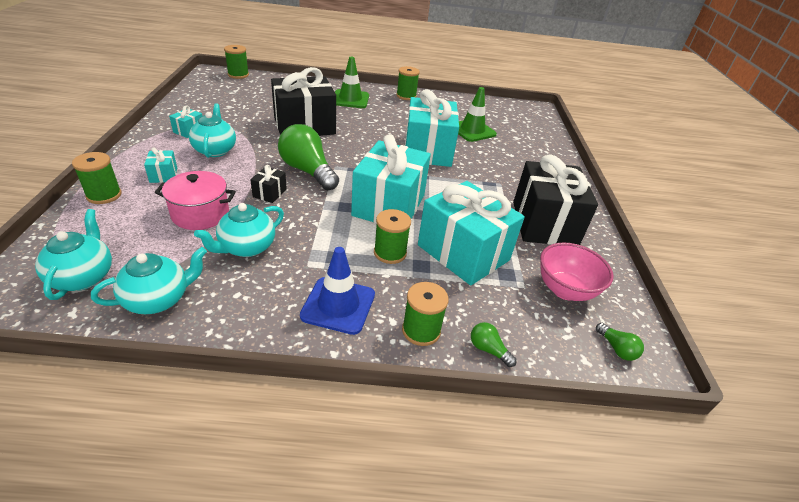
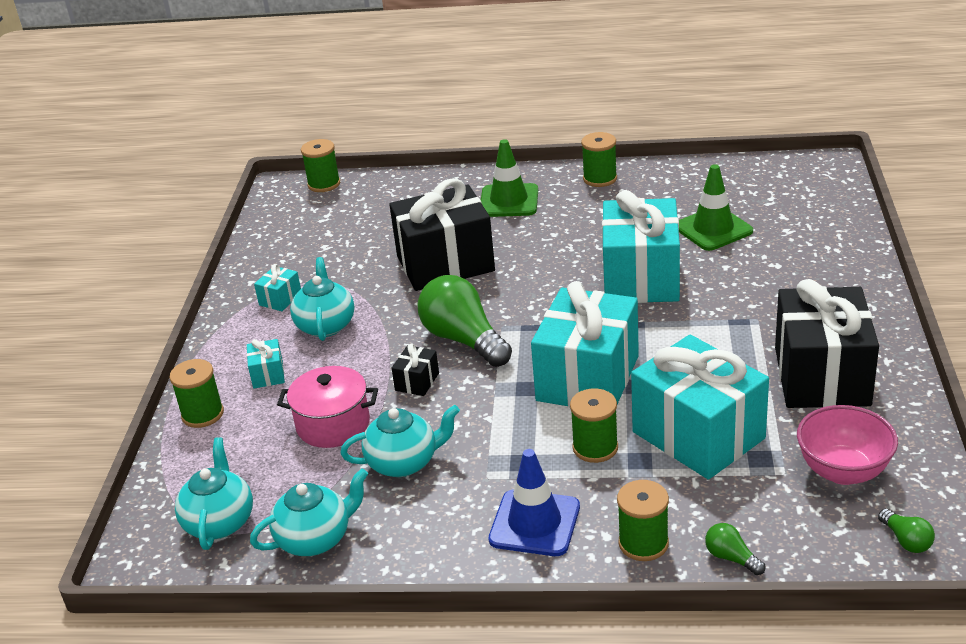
camera: 10 degrees right, 5 degrees down
(246, 247) = (404, 462): turquoise teapot -> turquoise teapot turned 150 degrees counterclockwise

